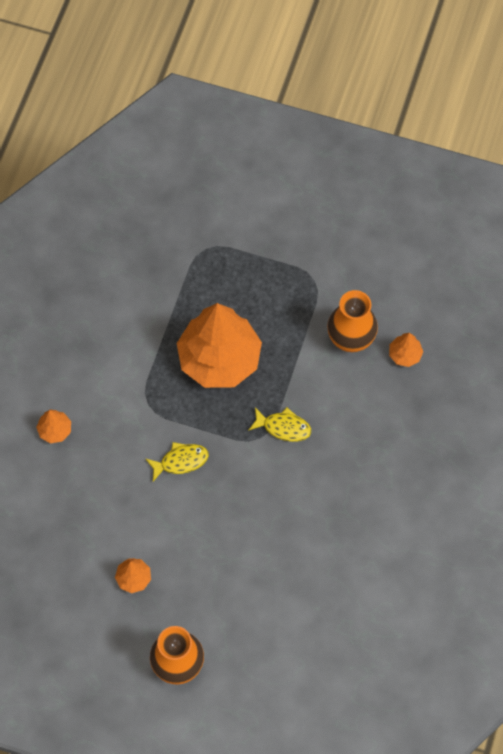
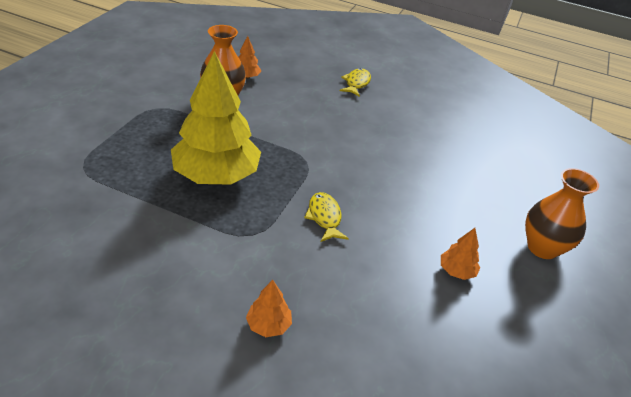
camera: 90 degrees left, 25 degrees down
(219, 359) = (216, 175): orange tree -> yellow tree
(283, 427) = (299, 146): yellow fish -> yellow fish (356, 83)

